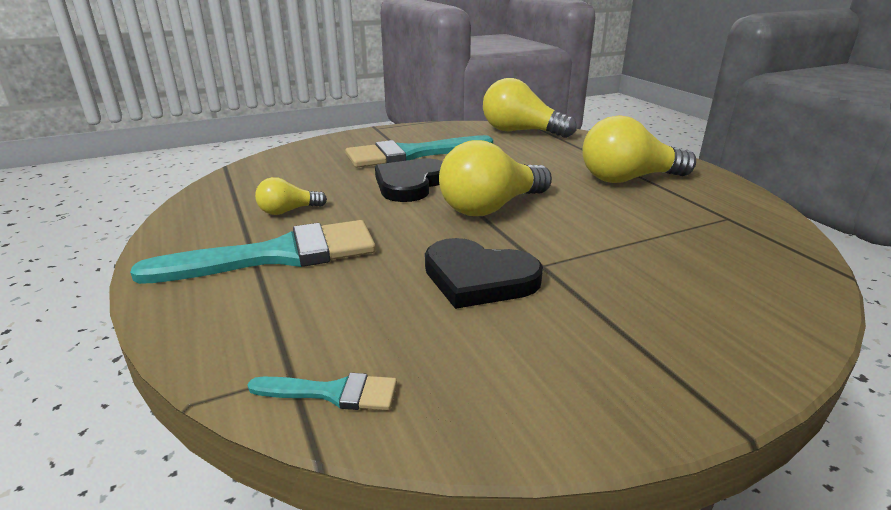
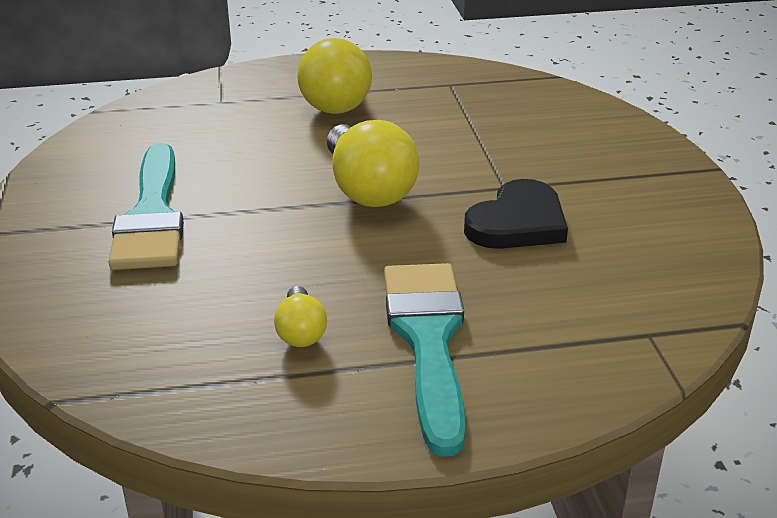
camera: 75 degrees left, 5 degrees up
(332, 393) = (673, 313): turquoise brush -> none
(410, 184) = (264, 230): black heart -> none
(520, 132) = (129, 123): yellow light bulb -> none

